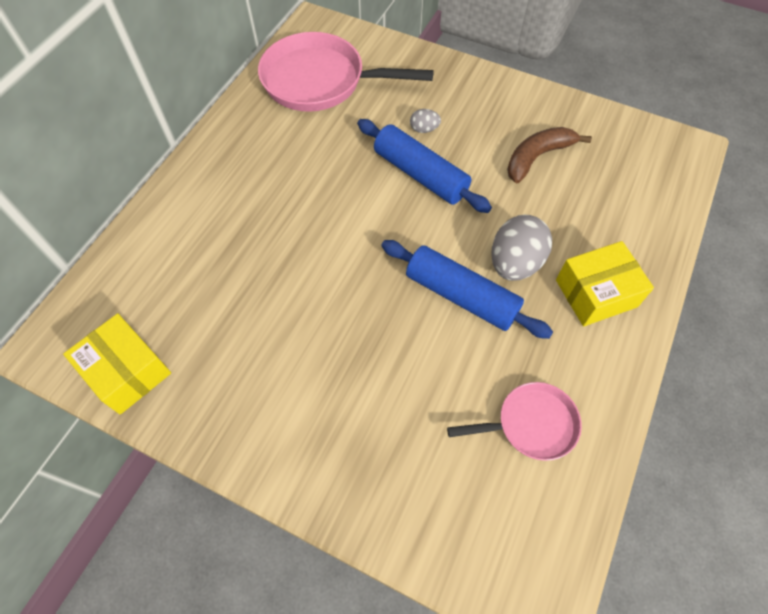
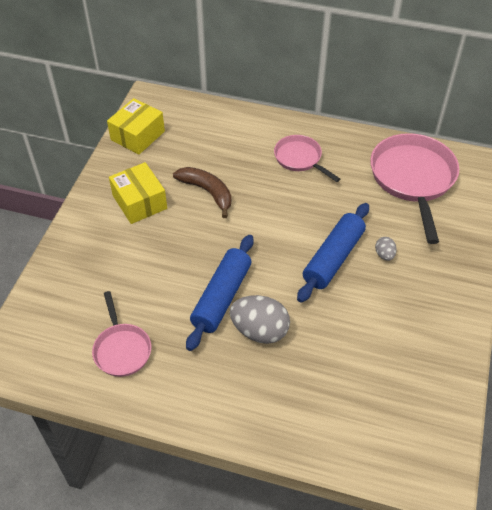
camera: 80 degrees right, 10 degrees down
(252, 176) = (300, 159): none -> pink pan
(537, 157) = (380, 341): brown banana -> brown banana (207, 192)
(596, 293) = (242, 391): yellow box -> yellow box (139, 202)

